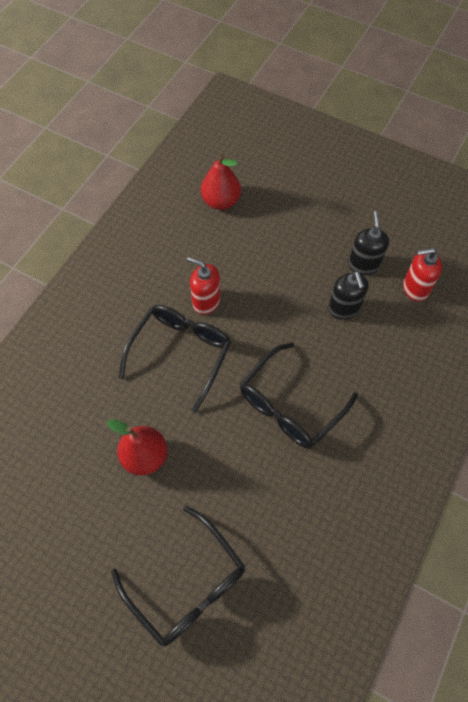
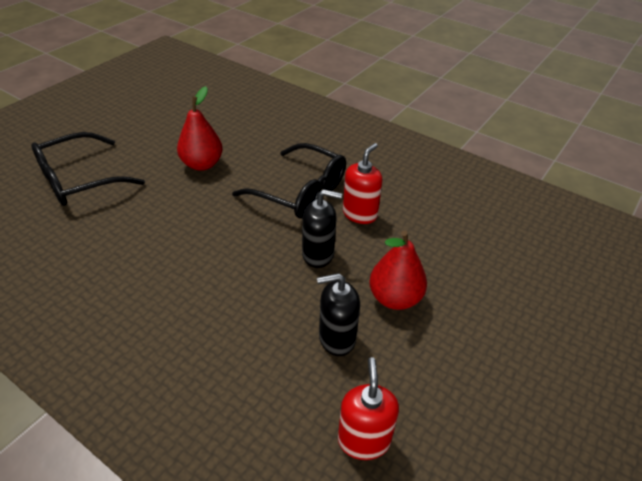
camera: 95 degrees right, 20 degrees down
(221, 201) = (503, 238): red pear -> red pear (395, 298)
(290, 405) = (218, 266): black glasses -> none
(363, 265) = (409, 376): black soap dispenser -> black soap dispenser (318, 255)

